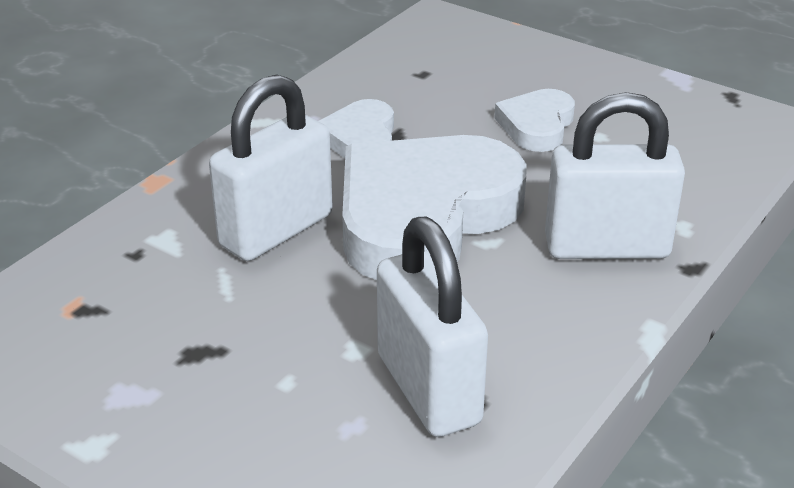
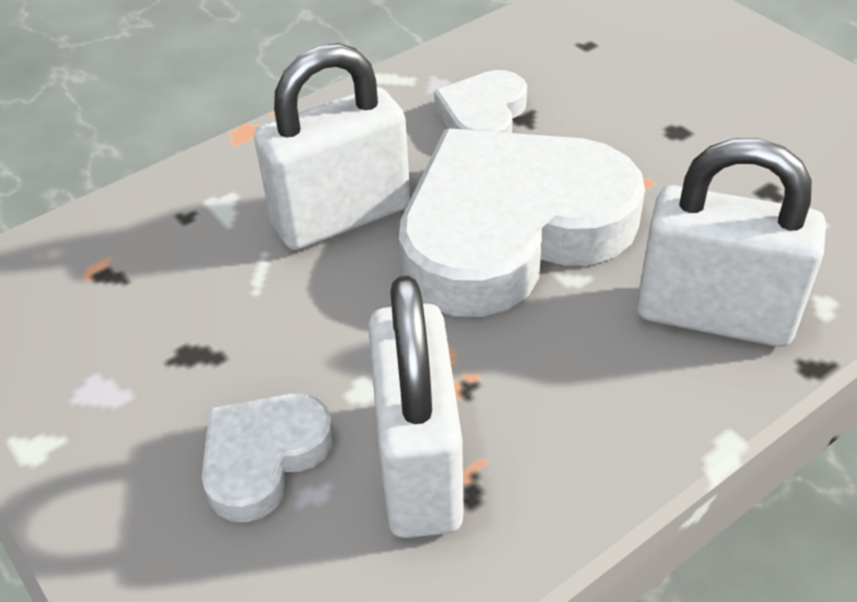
camera: 20 degrees right, 10 degrees up
(537, 126) = (693, 133): white heart -> white heart (264, 457)

